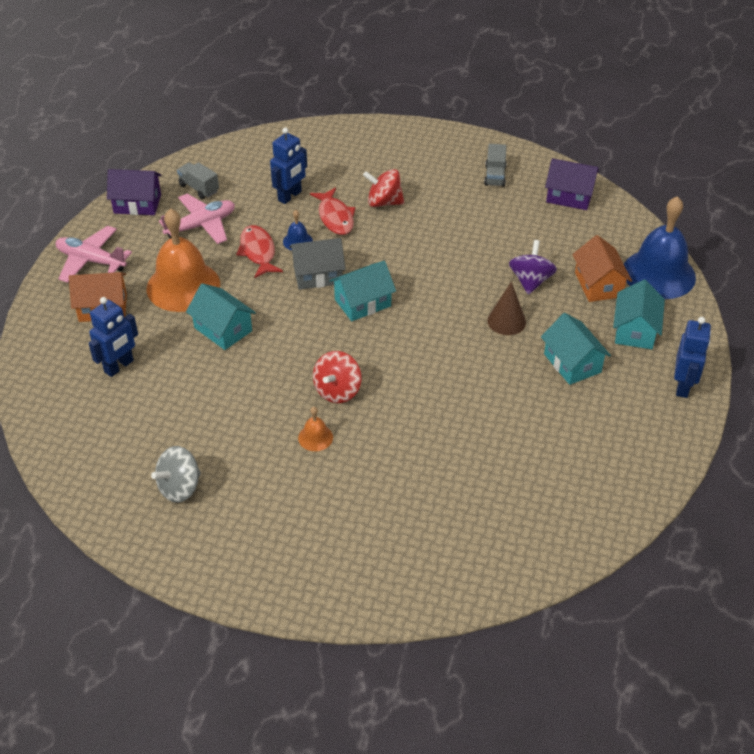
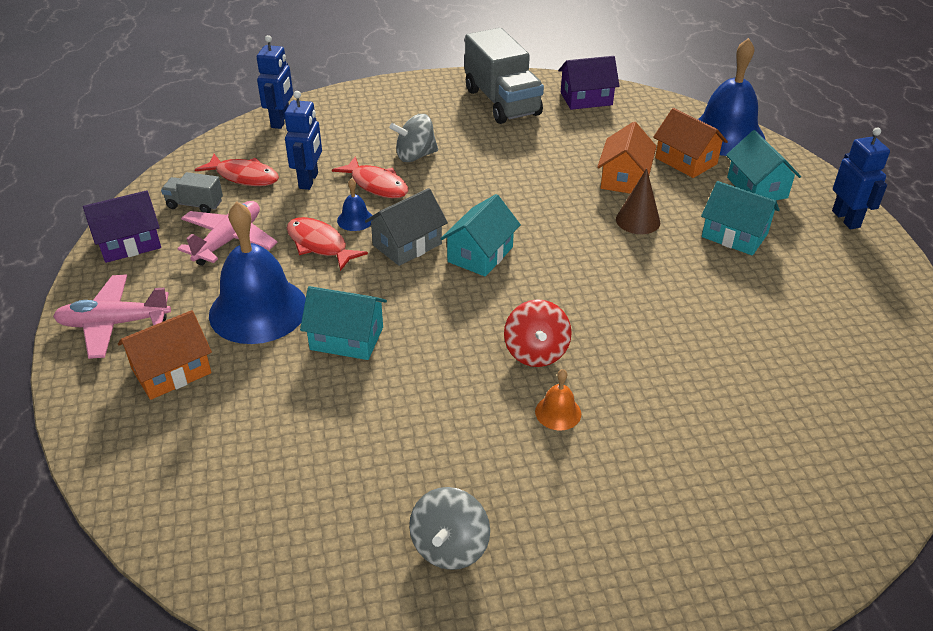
camera: 30 degrees left, 5 degrees down
(119, 366) = (248, 432): blue robot -> blue robot (281, 121)
(183, 286) = (258, 310): orange bell -> blue bell
(247, 176) = (244, 176): none -> red fish
(384, 202) = (415, 156): red spinning top -> grey spinning top
(495, 176) = (502, 102): grey truck -> grey truck, size x2.11
(530, 281) = (624, 178): purple spinning top -> orange house

